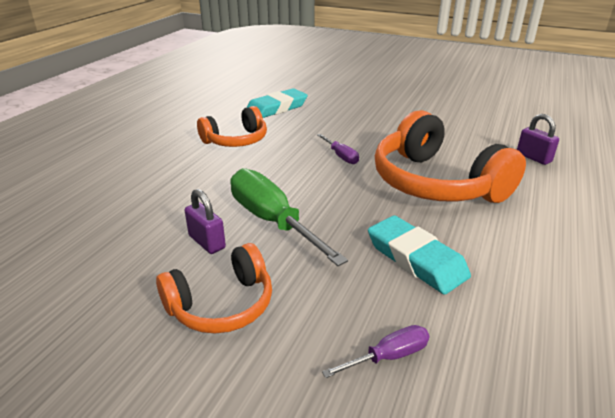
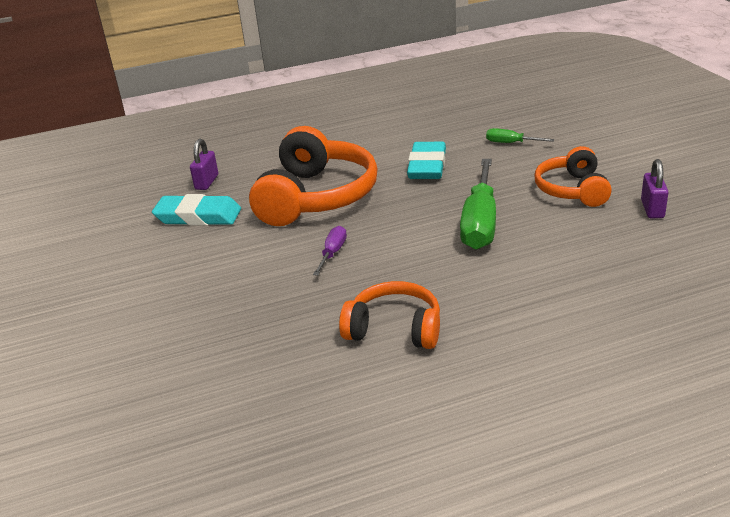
camera: 130 degrees left, 0 degrees up
(207, 242) = (546, 228): purple padlock -> purple padlock (652, 209)
(221, 304) = (572, 190): orange headphones -> orange headphones turned 105 degrees counterclockwise
(276, 108) = (262, 368): turquoise eraser -> turquoise eraser (198, 216)
(388, 356) = (511, 143): purple screwdriver -> green screwdriver

